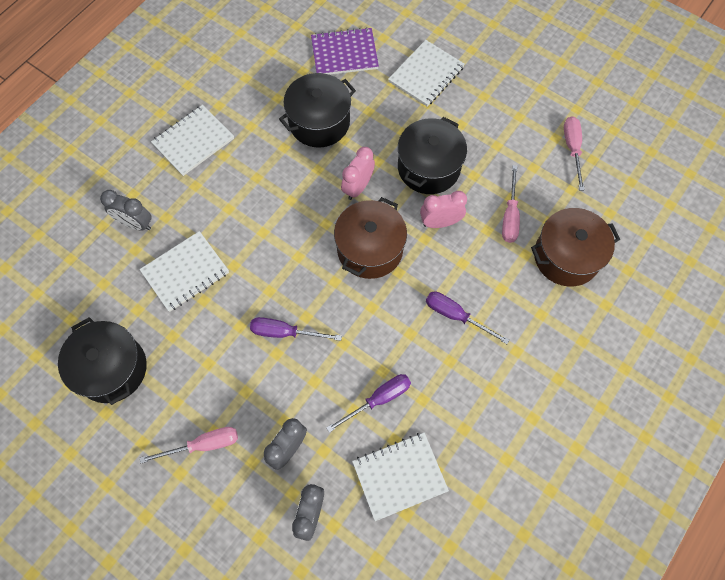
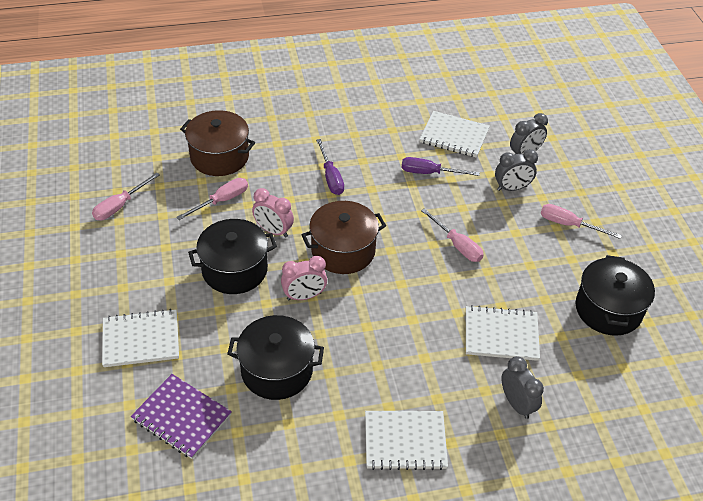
camera: 140 degrees left, 20 degrees down
(285, 332) = (457, 245): purple screwdriver -> pink screwdriver

